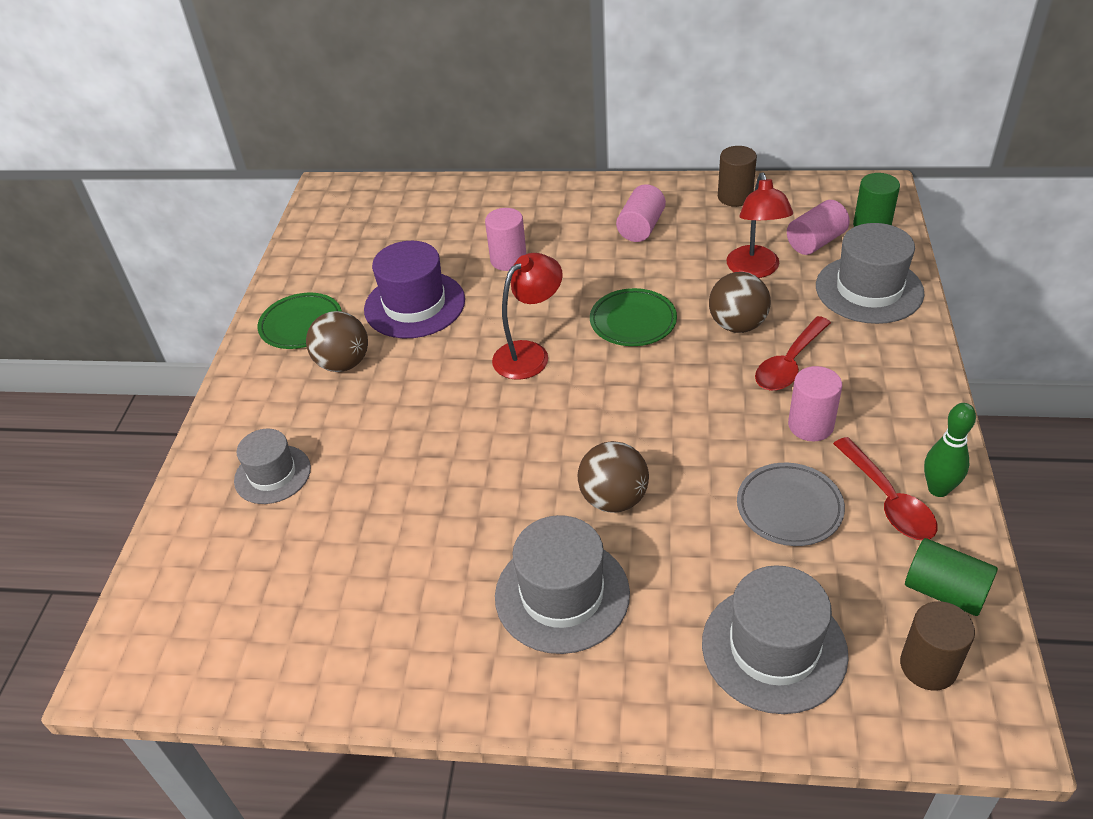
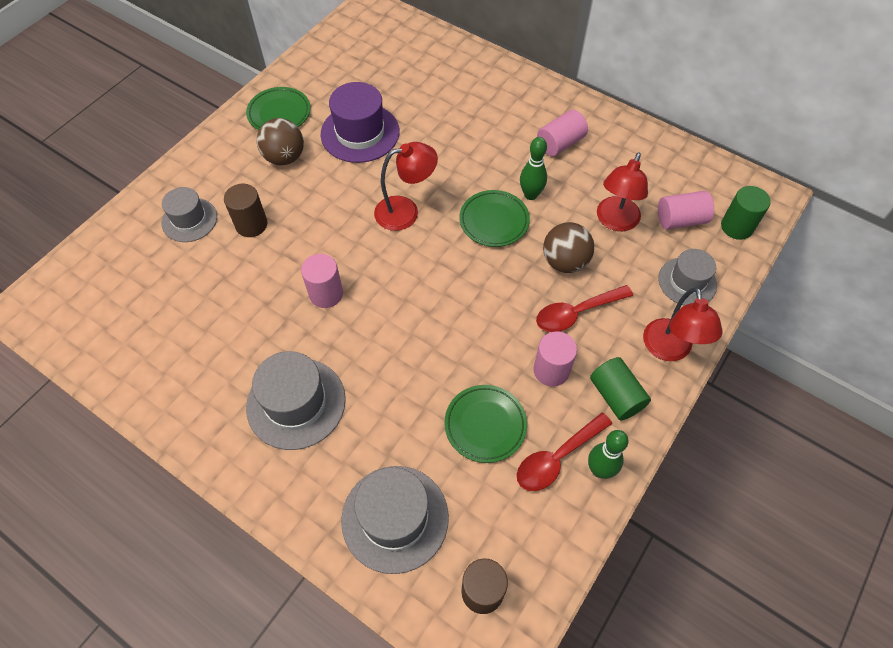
camera: 25 degrees right, 15 degrees up
(508, 260) = (447, 126): pink cylinder -> pink cylinder (326, 294)
(613, 499) = (377, 353): brown ball -> none
(650, 283) = (530, 195): none -> green bowling pin
(735, 197) = (651, 149): brown cylinder -> brown cylinder (251, 224)
(789, 508) = (485, 425): grey plate -> green plate
(869, 289) = (687, 282): grey hat -> grey hat, size x0.64
(888, 500) = (557, 458): red spoon -> red spoon turned 45 degrees clockwise
(906, 353) = (669, 350): none -> red lamp
(944, 591) = (538, 547): green cylinder -> green cylinder (616, 396)

